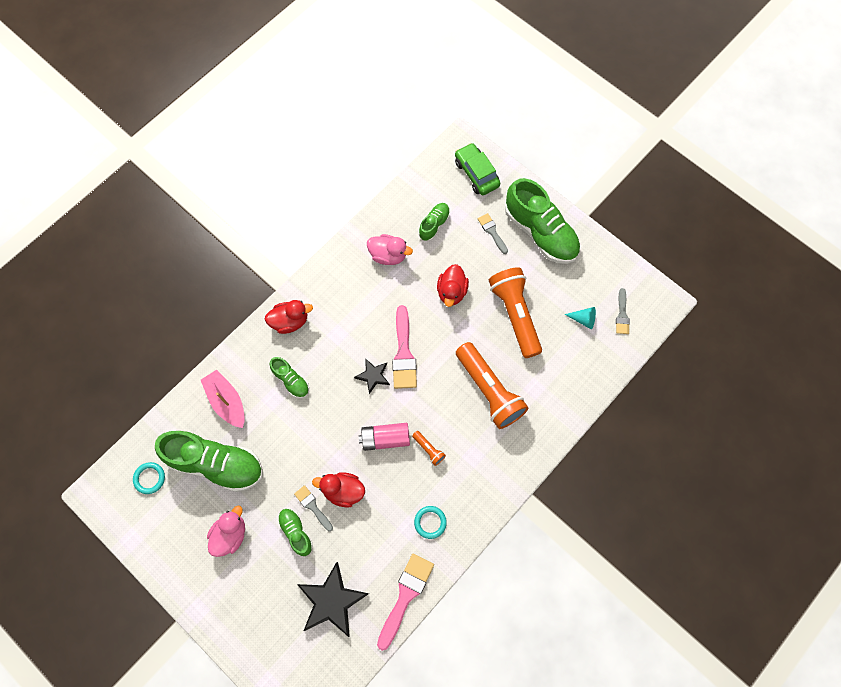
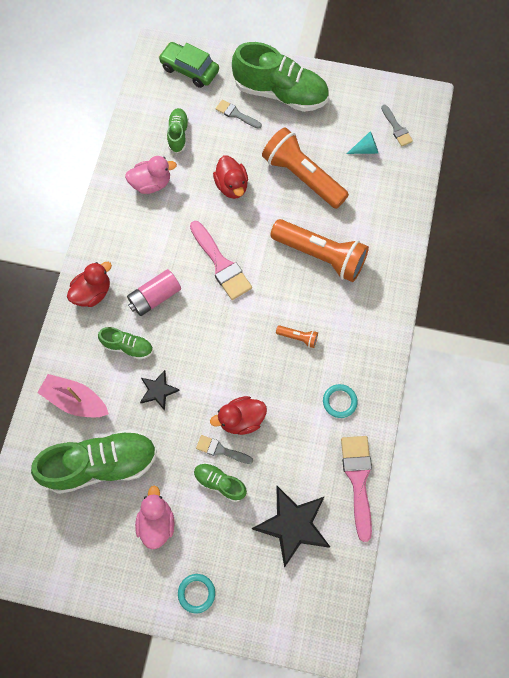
camera: 30 degrees left, 0 degrees up
(149, 478) = (41, 516): turquoise ring -> turquoise ring (196, 593)
(373, 376) = (205, 300): black star -> black star (158, 391)
(385, 438) = (251, 350): pink battery -> pink battery (155, 297)

